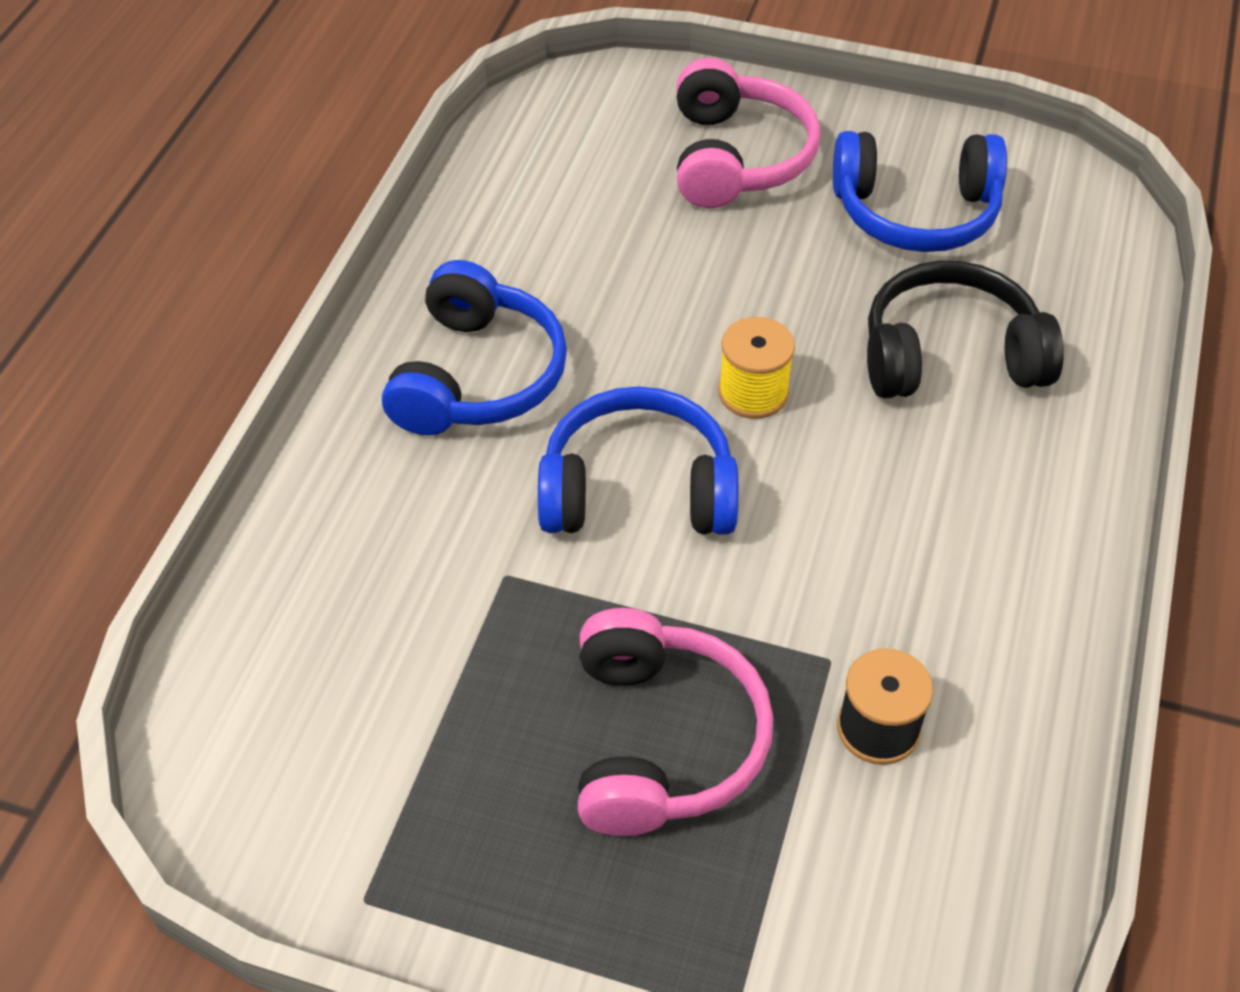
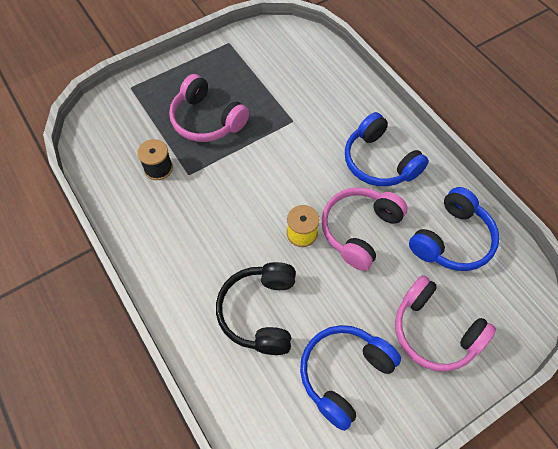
camera: 130 degrees right, 10 degrees up
(637, 490) = (292, 172): blue headphones -> blue headphones (452, 239)
(660, 323) = (359, 230): none -> pink headphones
(950, 356) = (260, 312): black headphones -> black headphones turned 150 degrees clockwise

